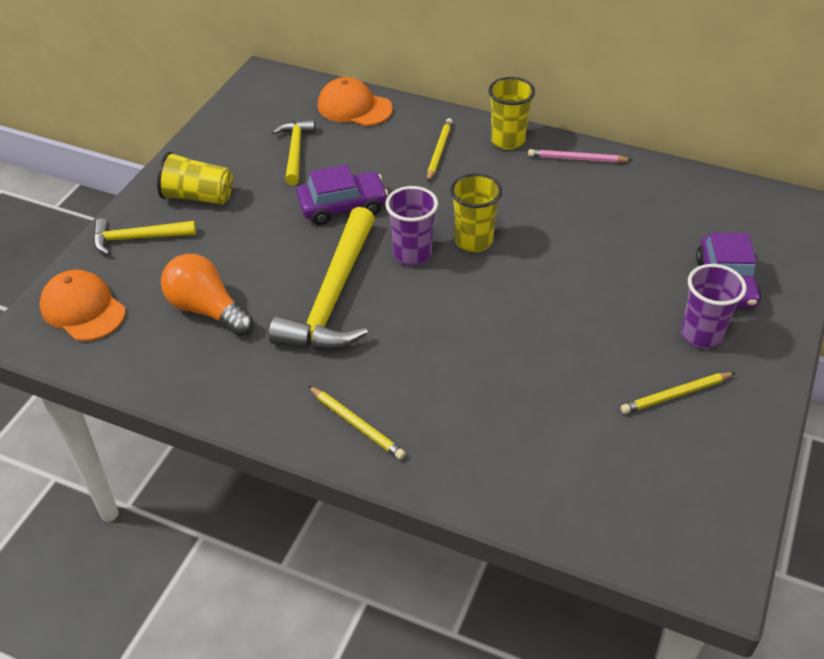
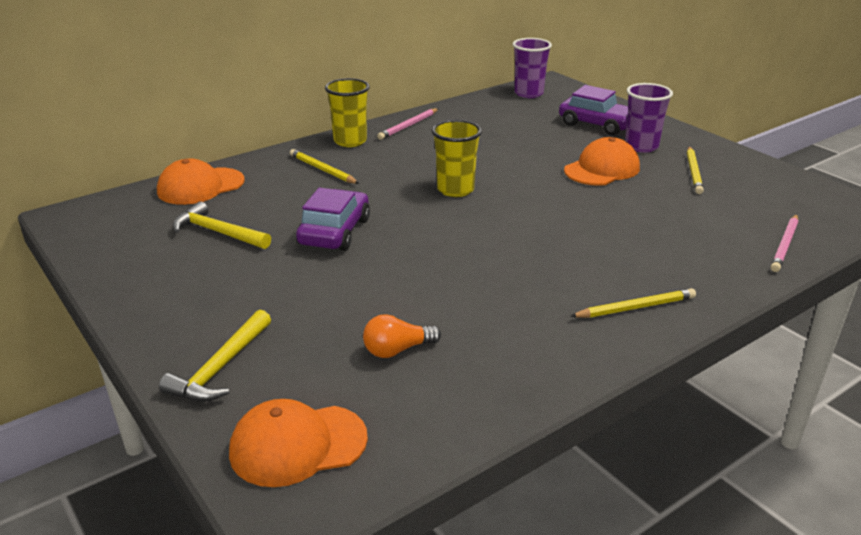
camera: 60 degrees left, 15 degrees down
(198, 196) = (205, 307): yellow cup -> none
(207, 309) = (397, 350): orange light bulb -> orange light bulb, size x0.60
(333, 297) = (455, 272): yellow hammer -> none
(412, 254) = (441, 219): purple cup -> purple cup (528, 93)
(562, 509) = (785, 245): none -> pink pencil
(612, 322) = (602, 169): none -> orange cap

